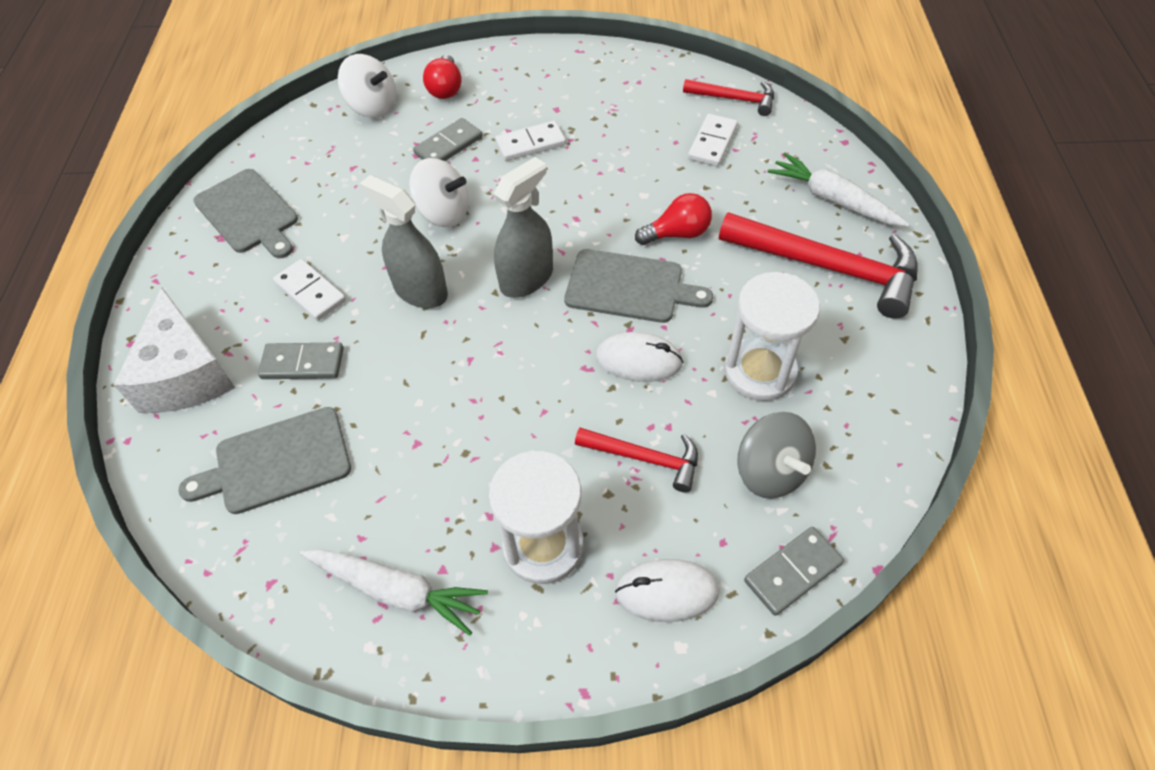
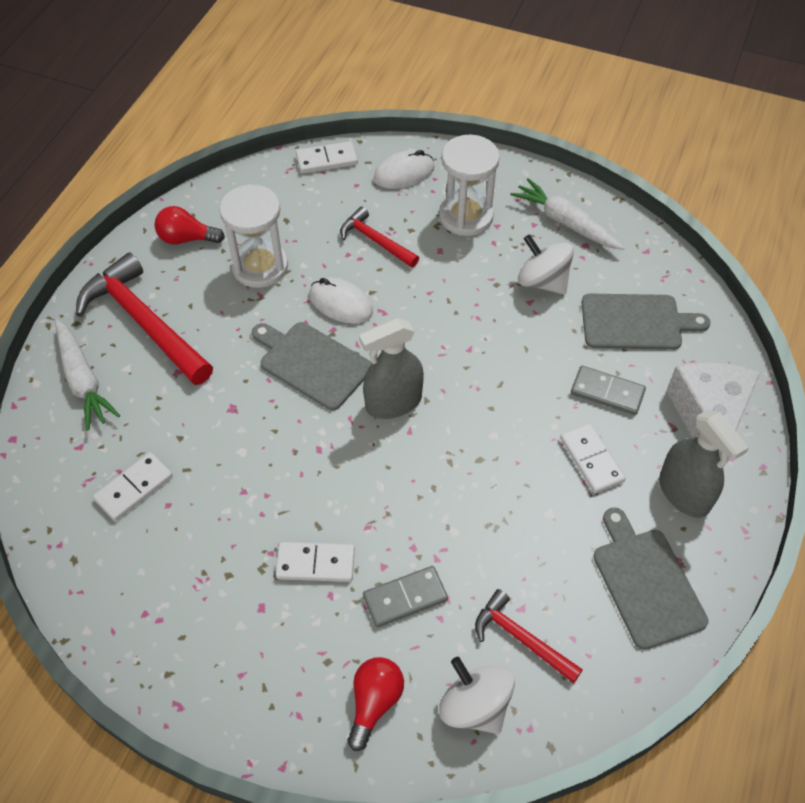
camera: 160 degrees left, 0 degrees up
(420, 291) = (490, 424): grey spray bottle -> grey spray bottle (684, 493)
(444, 213) = (442, 504): white spinning top -> white spinning top (542, 281)
(667, 592) = (404, 173): white mouse -> white mouse turned 45 degrees counterclockwise
(677, 233) = (240, 398): red light bulb -> red light bulb (186, 239)
(734, 99) = (65, 539): red hammer -> red hammer (521, 638)
(770, 471) = (300, 208): grey spinning top -> none
(793, 572) = (326, 160): grey domino -> white domino

